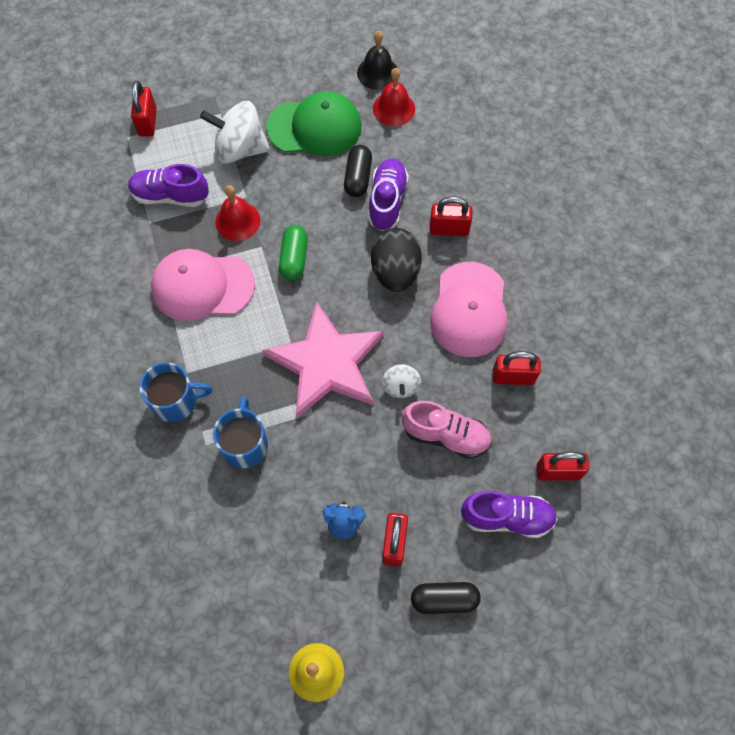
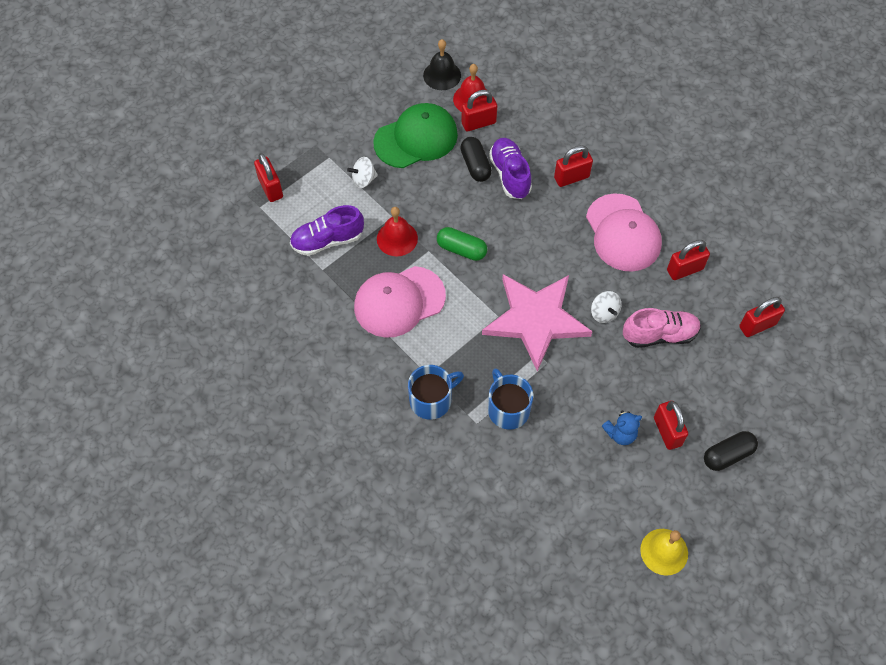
camera: 25 degrees left, 5 degrees down
(240, 149) = (363, 179): white spinning top -> white spinning top, size x0.52
(294, 258) = (461, 249): green capsule -> green capsule turned 45 degrees counterclockwise
(386, 135) = (478, 123): none -> red padlock
(395, 272) = (548, 227): black egg -> none
(507, 517) = (739, 375): purple shoe -> none

